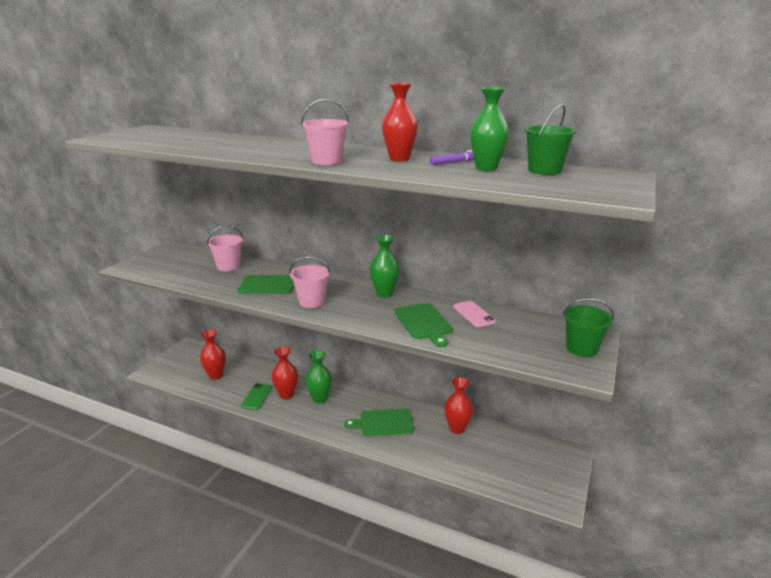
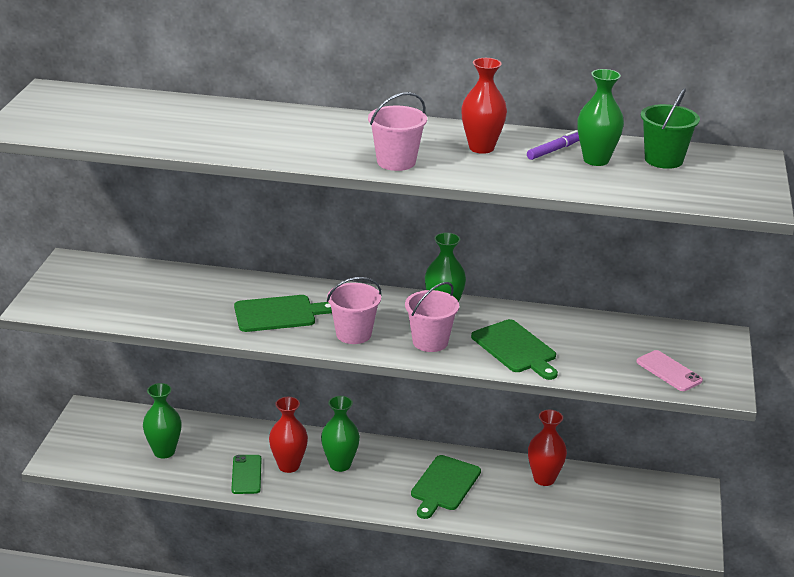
camera: 15 degrees left, 5 degrees up
(216, 375) = (164, 452): red vase -> green vase
(228, 266) = (193, 288): pink bucket -> pink bucket (430, 342)
(383, 423) = (444, 485): green cutting board -> green cutting board turned 45 degrees counterclockwise
(473, 314) = (571, 328): pink phone -> pink phone (669, 371)
(581, 348) = (712, 361): green bucket -> none

